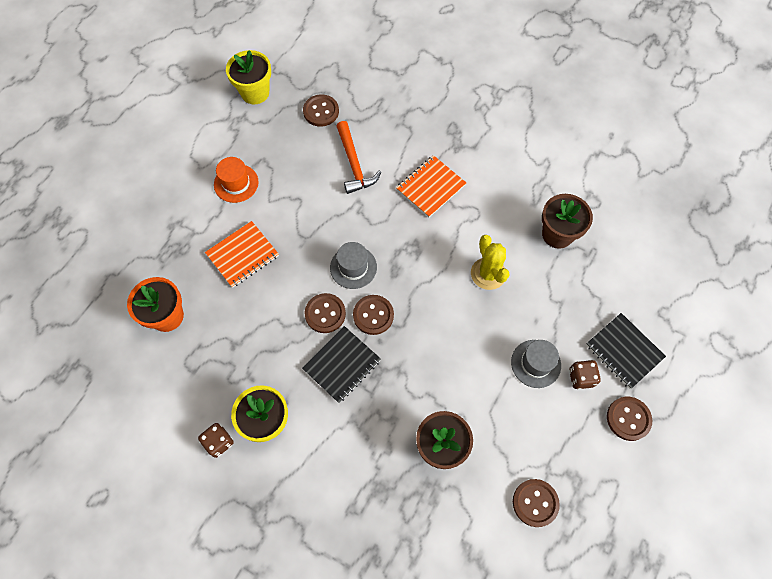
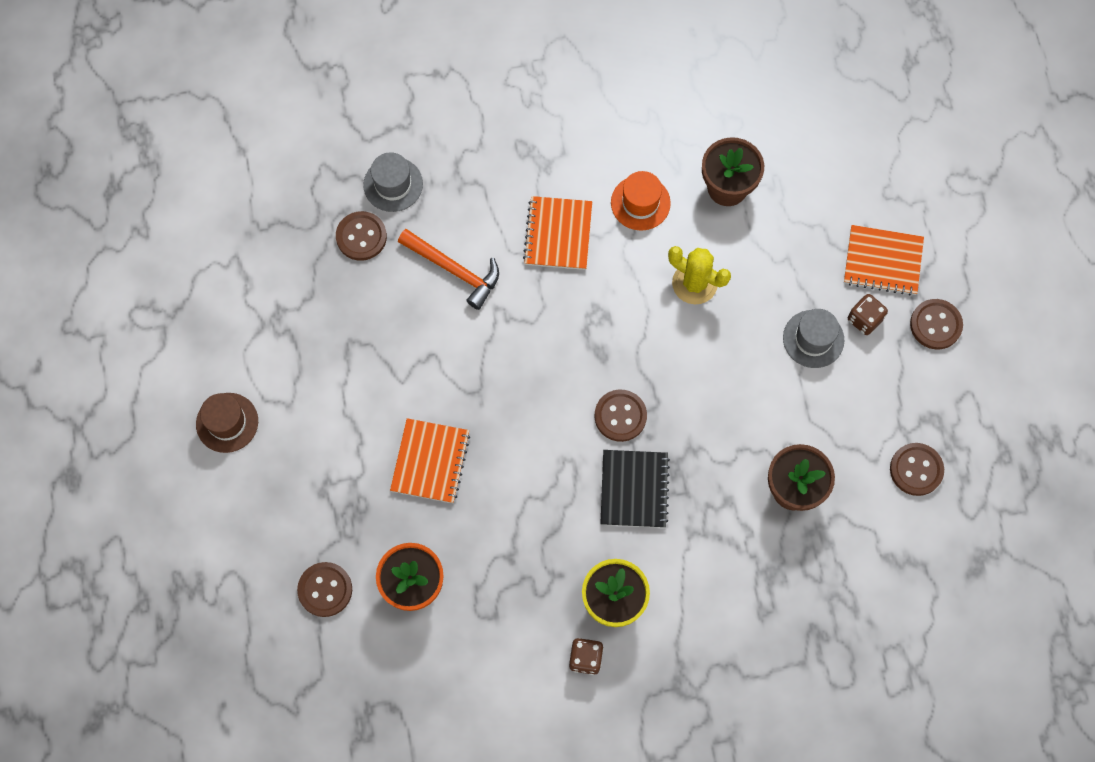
camera: 40 degrees left, 5 degrees up
(161, 152) = (227, 422): none -> brown hat
(236, 183) = (347, 391): orange hat -> orange hat (640, 203)
(255, 92) = (264, 271): yellow flower pot -> none
(325, 314) = (572, 453): brown button -> brown button (325, 590)
(353, 267) = (556, 383): grey hat -> grey hat (393, 184)
(624, 351) = (882, 261): black notebook -> orange notebook

